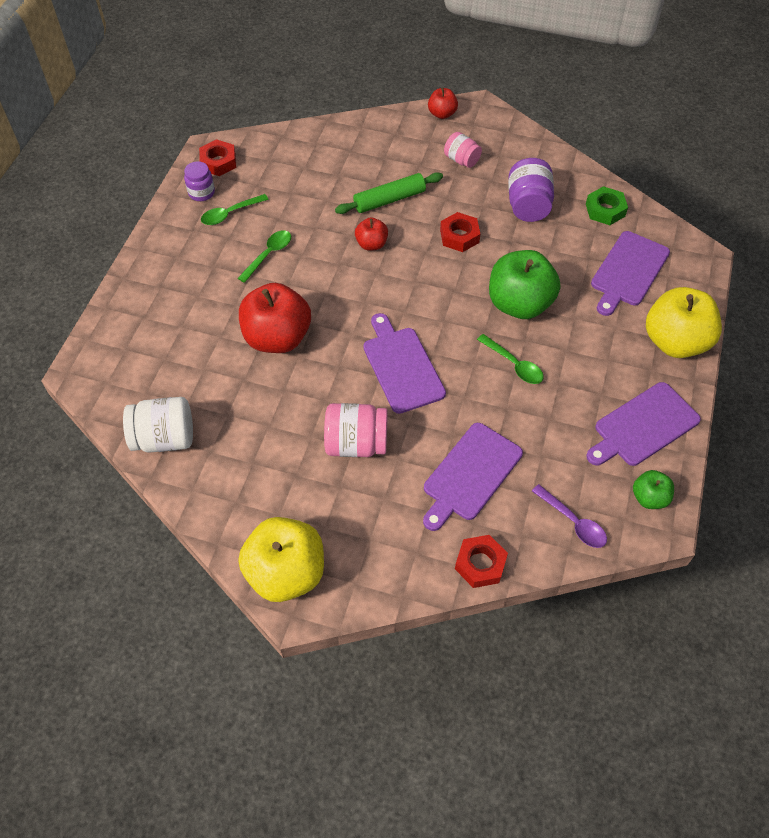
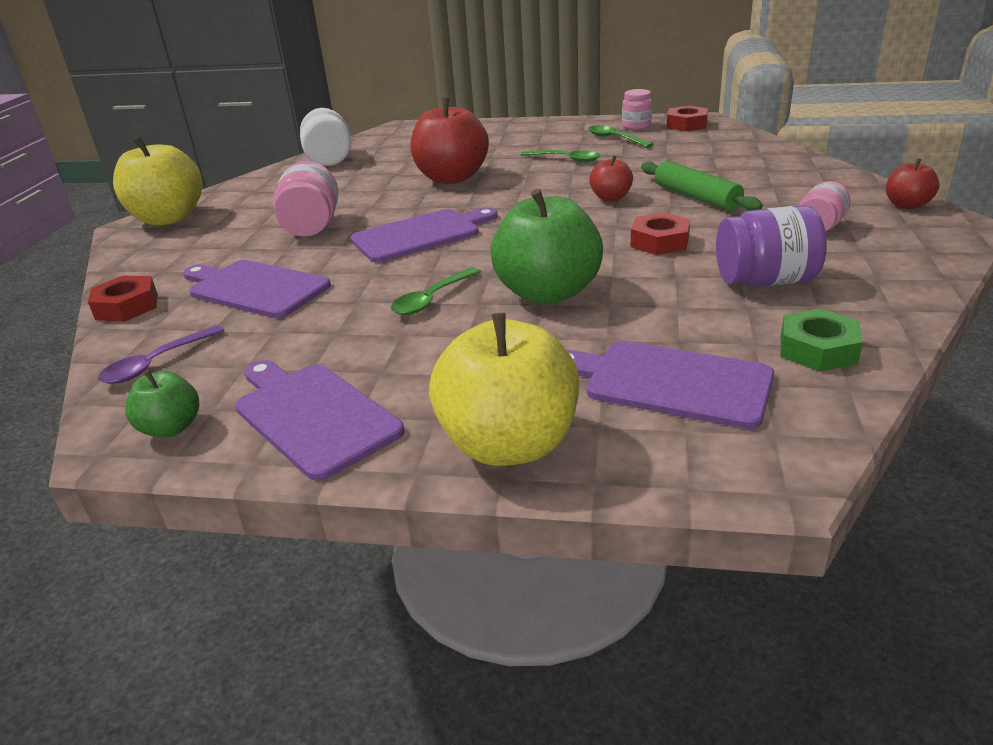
camera: 85 degrees right, 25 degrees down
(201, 193) = (636, 126): purple jar -> pink jar

